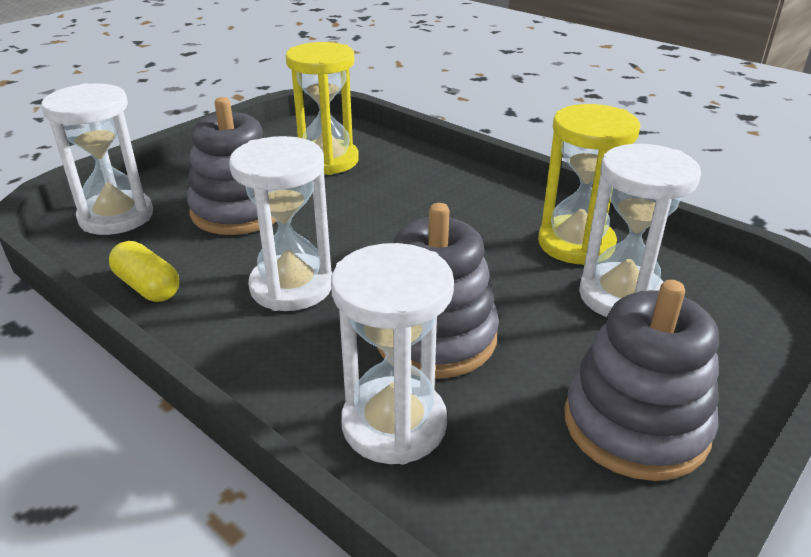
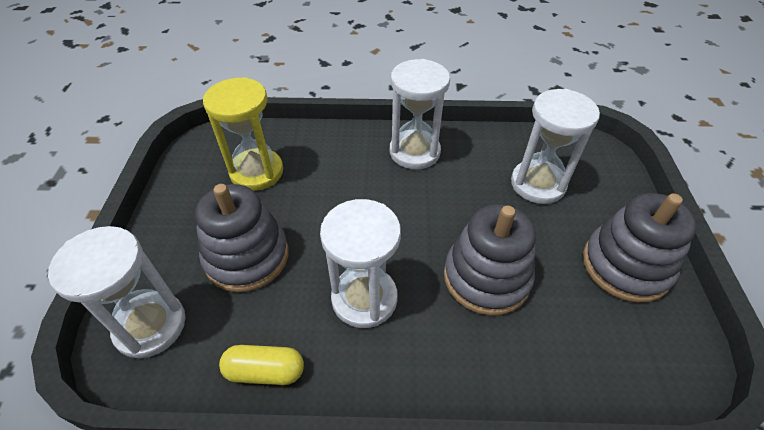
camera: 40 degrees left, 15 degrees up
(394, 424) = (534, 354): white hourglass -> white hourglass (414, 152)
(576, 244) = (480, 158): yellow hourglass -> none

